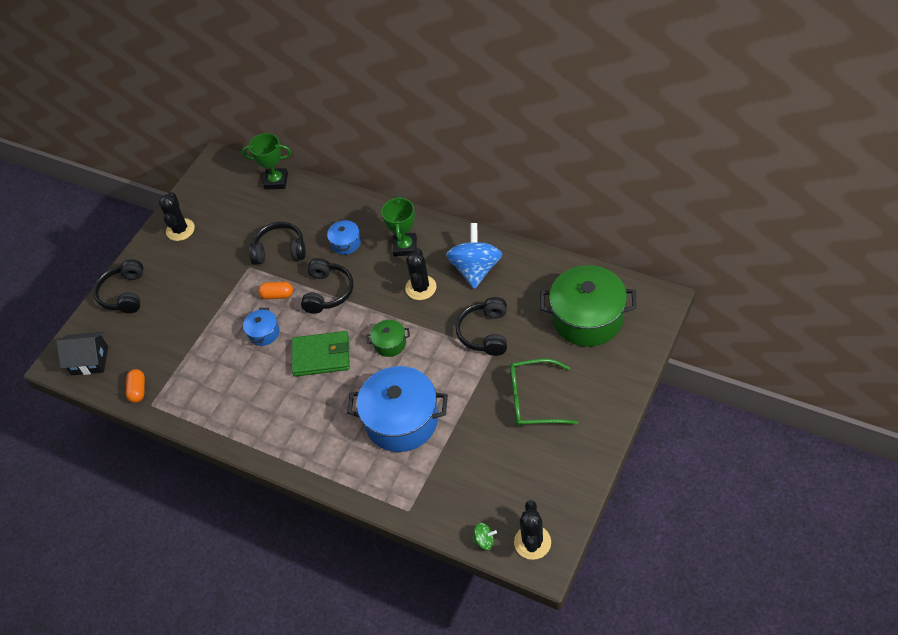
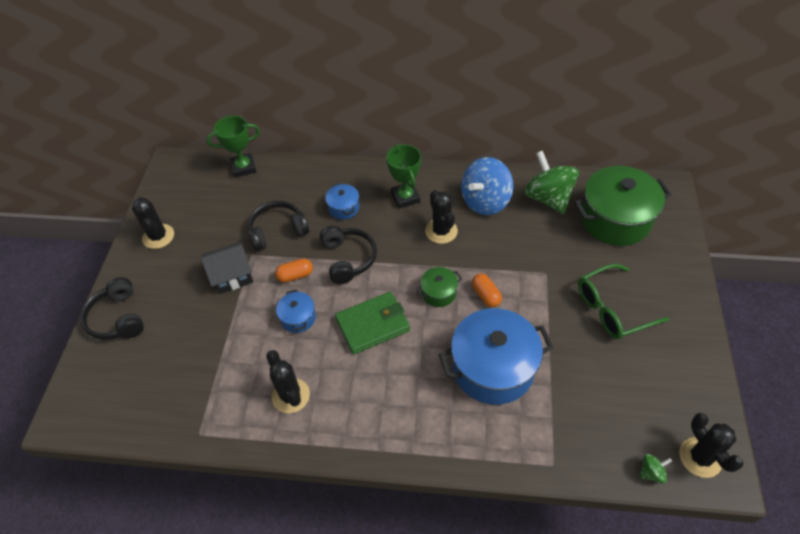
camera: 25 degrees left, 0 degrees up
(90, 360) = (102, 404): black house -> black house (232, 276)
(138, 390) = (176, 422): orange capsule -> orange capsule (485, 295)
(231, 395) = (291, 395): none -> black cactus
(475, 269) = (485, 201): blue spinning top -> blue spinning top turned 120 degrees counterclockwise
(485, 333) = (527, 257): black headphones -> none
(536, 281) = (548, 198): none -> green spinning top

